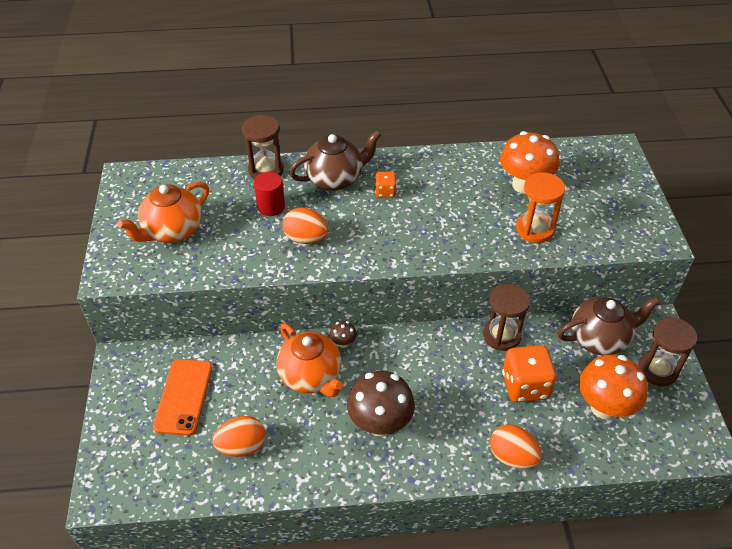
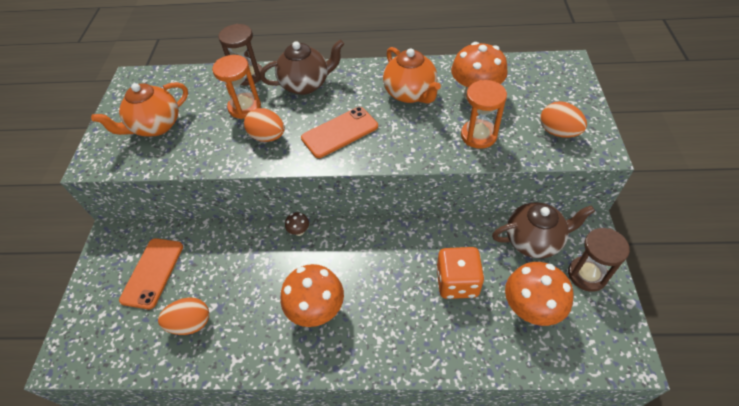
camera: 10 degrees right, 5 degrees up
(271, 207) = (244, 107): red cylinder -> orange hourglass
(311, 376) = (265, 261): orange teapot -> orange teapot (410, 94)
(380, 424) = (317, 310): brown mushroom -> orange mushroom
(385, 192) = (347, 97): orange dice -> none
(385, 231) = (340, 132): none -> orange phone
(501, 336) = (442, 232): brown hourglass -> none
(512, 456) = (434, 353): orange egg -> orange egg (558, 132)

